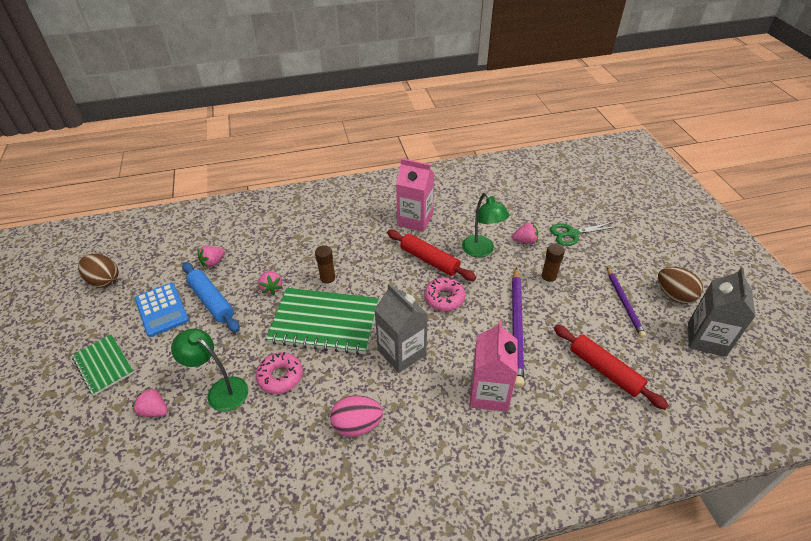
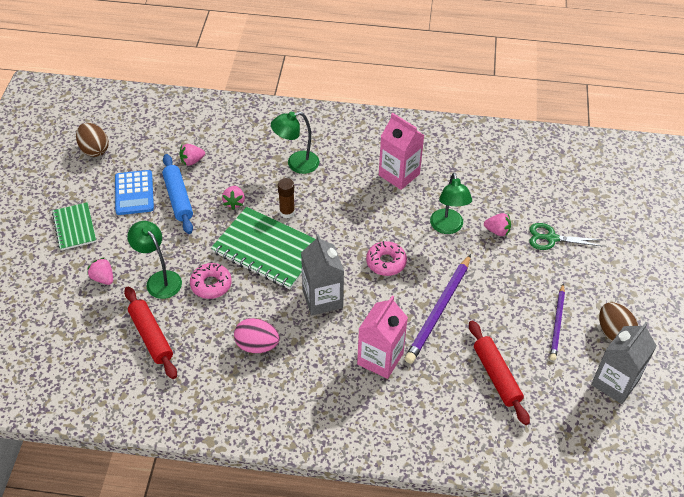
camera: 20 degrees right, 5 degrees up
(317, 237) = (296, 164): none -> green lamp
(429, 260) = (391, 221): red rolling pin -> red rolling pin (151, 336)
(548, 280) = (496, 277): brown glue stick -> none

